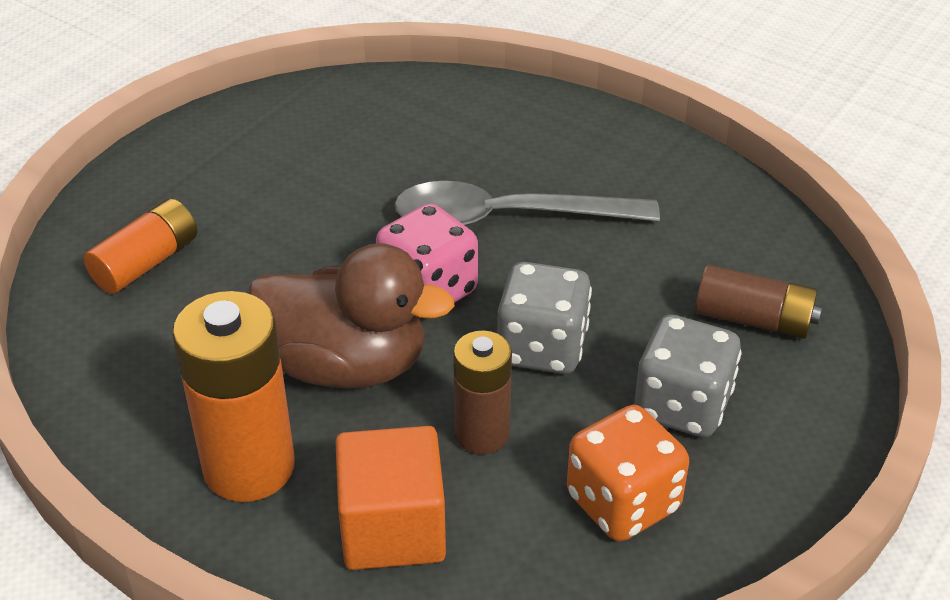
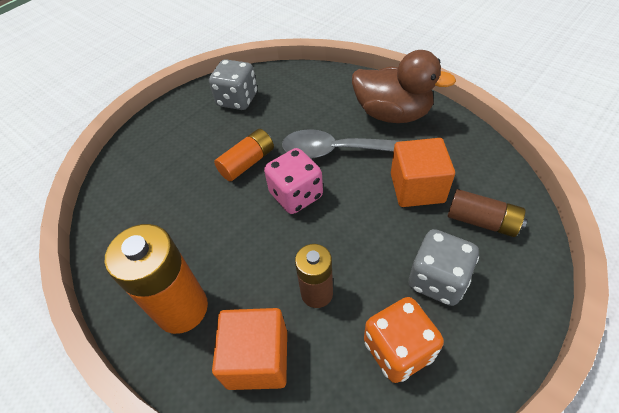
camera: 10 degrees right, 10 degrees up
(146, 262) = (151, 173): orange battery -> orange battery (247, 163)
(347, 365) = (246, 242): brown duck -> brown duck (392, 114)
(542, 348) = (356, 235): grey dice -> grey dice (237, 100)
(642, 273) = (417, 188): none -> orange cube

